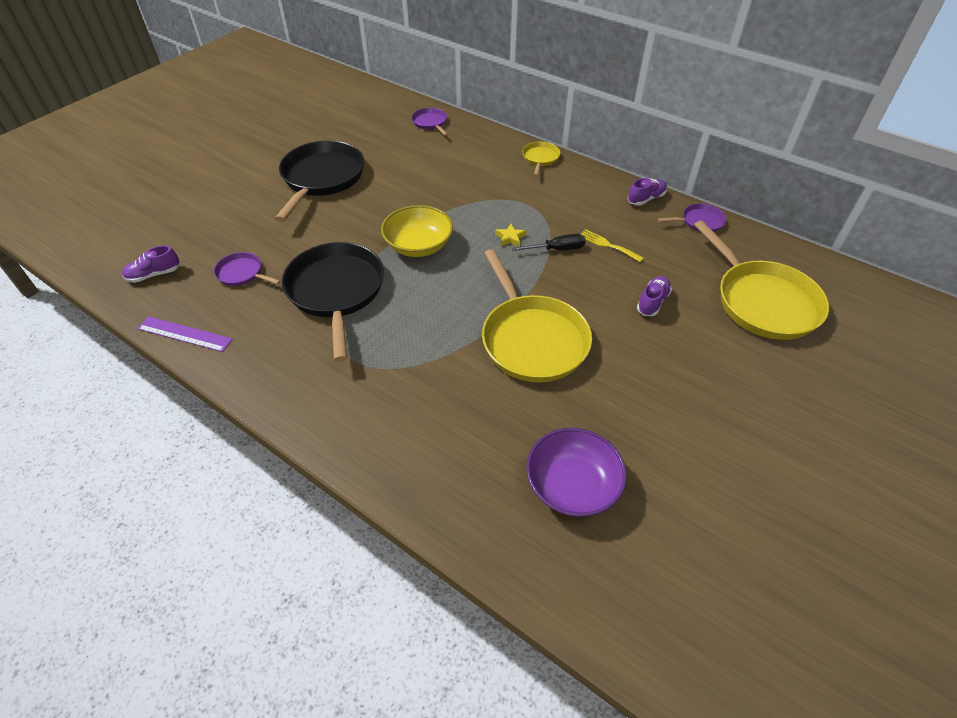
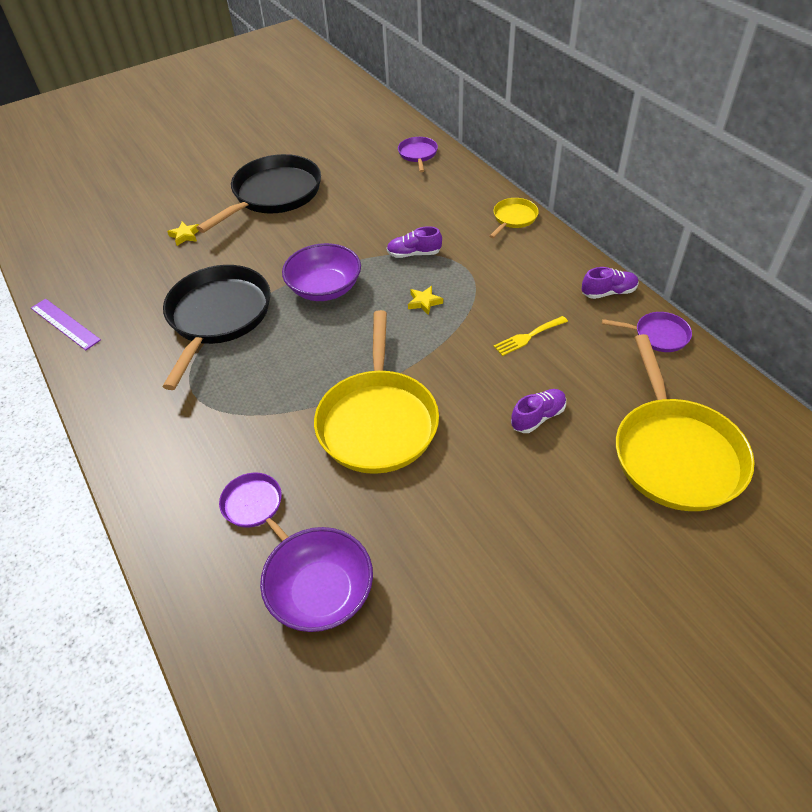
camera: 25 degrees right, 0 degrees up
(154, 274) = (73, 259): purple shoe -> purple shoe (414, 254)
(242, 273) = (146, 277): purple pan -> purple pan (255, 506)
(258, 230) = (185, 235): none -> yellow star
(418, 245) = (324, 288): yellow bowl -> purple bowl
(557, 249) = (467, 327): black screwdriver -> none
(608, 245) = (528, 337): yellow fork -> yellow fork turned 90 degrees counterclockwise

